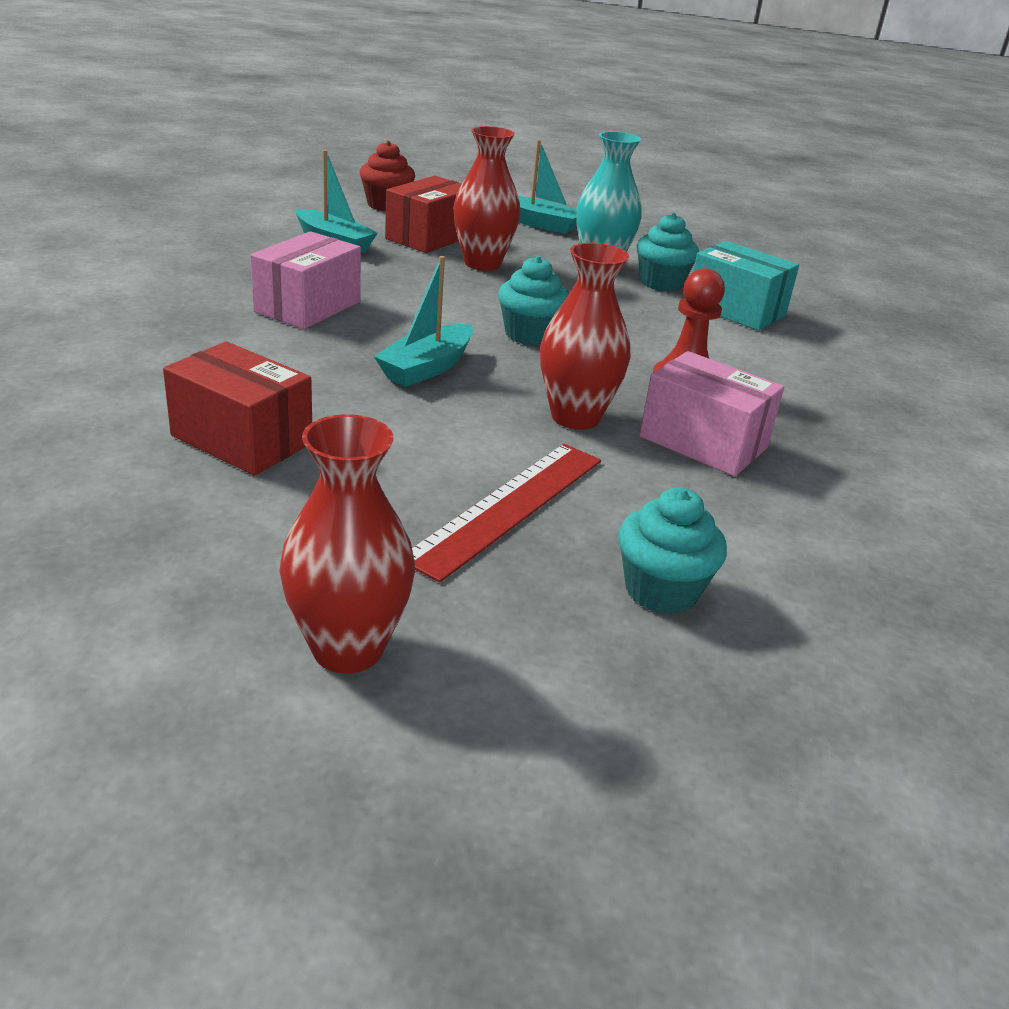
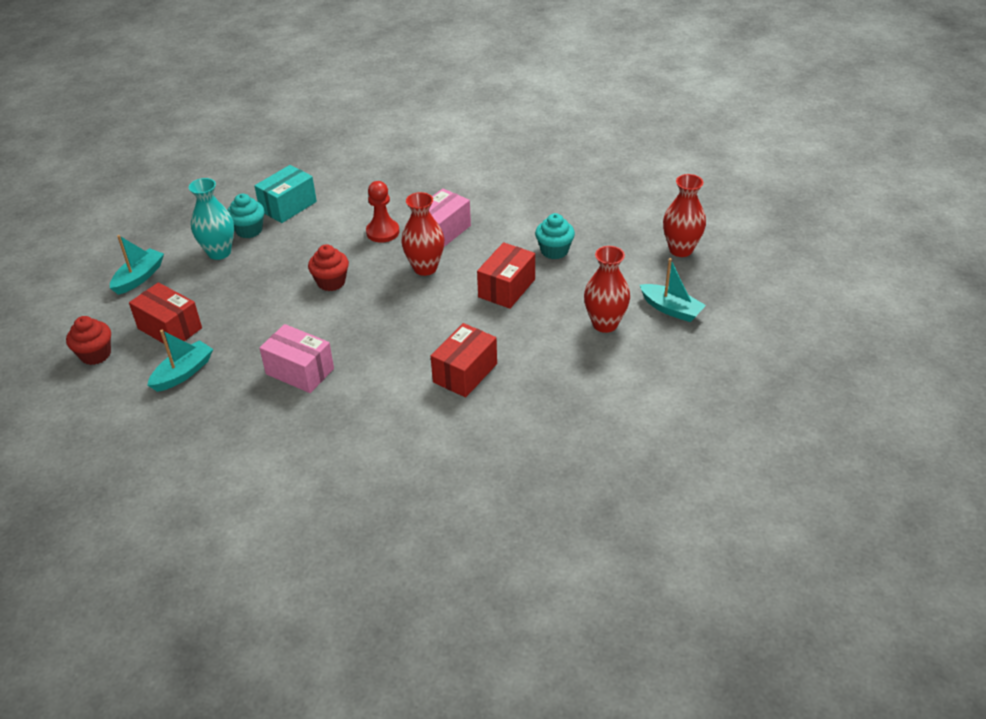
camera: 85 degrees left, 10 degrees up
(426, 368) = (378, 318): turquoise boat -> turquoise boat (671, 309)
(482, 263) = (220, 302): red vase -> red vase (680, 250)
(508, 507) = (506, 288): red ruler -> red box
(529, 335) = (331, 282): turquoise cupcake -> red cupcake

